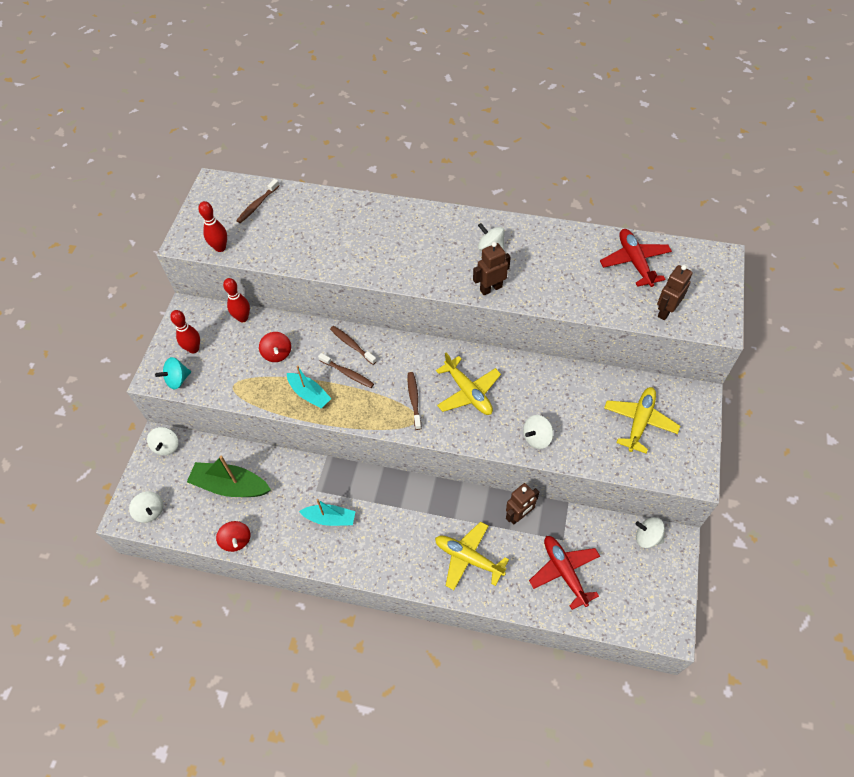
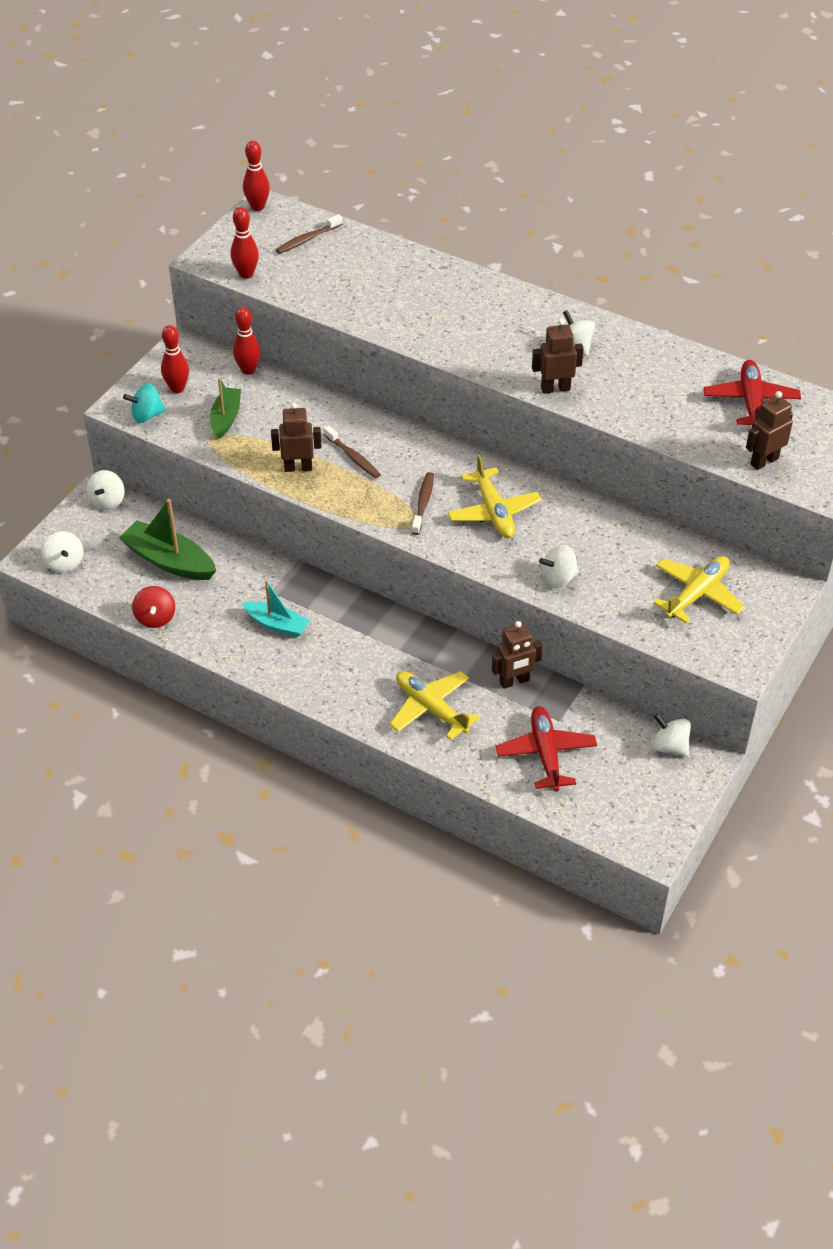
camera: 15 degrees right, 10 degrees down
(209, 186) = (257, 207): none -> red bowling pin
(239, 365) = (226, 418): none -> green boat
(277, 354) = (275, 417): red spinning top -> none
(309, 394) = (298, 467): turquoise boat -> brown robot
(352, 345) = (370, 429): brown toothbrush -> none

